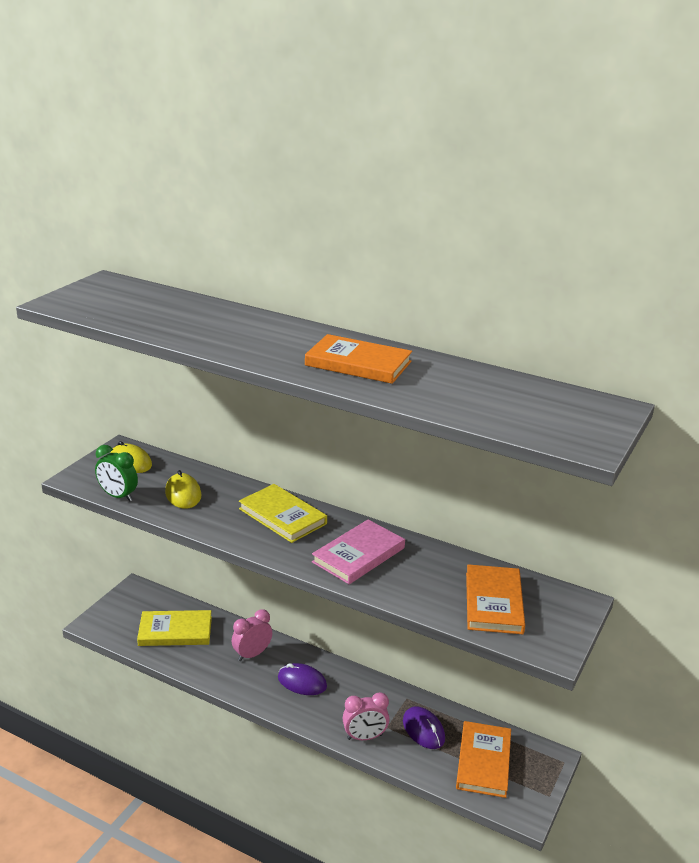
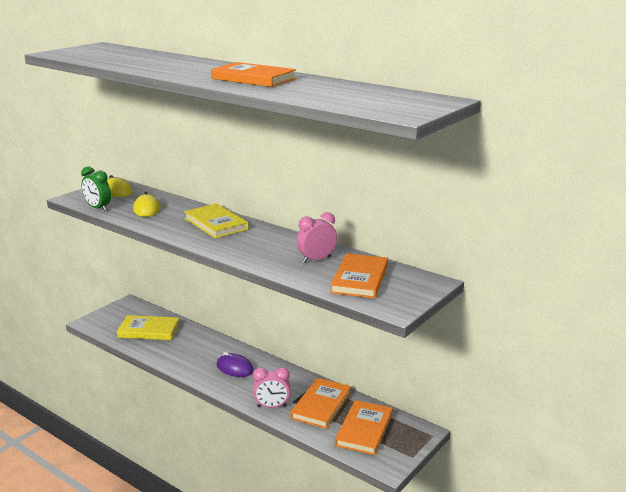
camera: 10 degrees right, 5 degrees down
(252, 654) = (202, 348): pink clock -> pink clock (316, 259)
(358, 555) = (264, 247): pink book -> none
(423, 730) = (321, 405): purple mouse -> orange book

